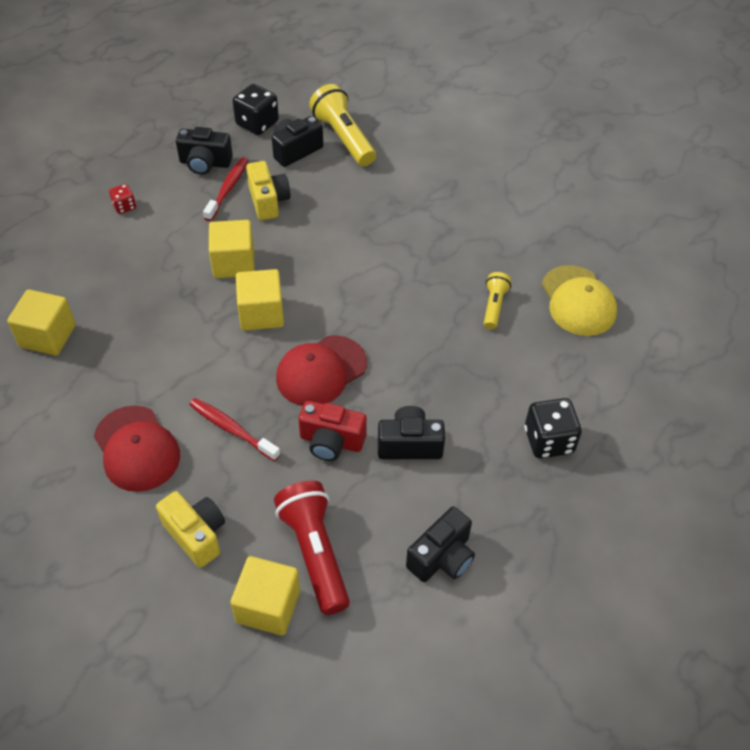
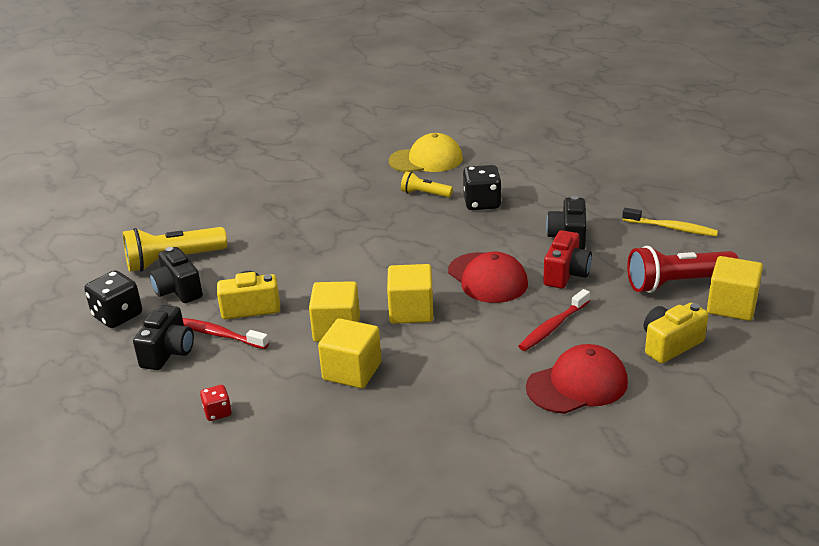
camera: 80 degrees left, 20 degrees down
(48, 336) = (418, 462): yellow cube -> yellow cube (352, 371)
(442, 557) = (671, 228): black camera -> yellow toothbrush
(548, 440) = (563, 181): black dice -> black dice (482, 203)

